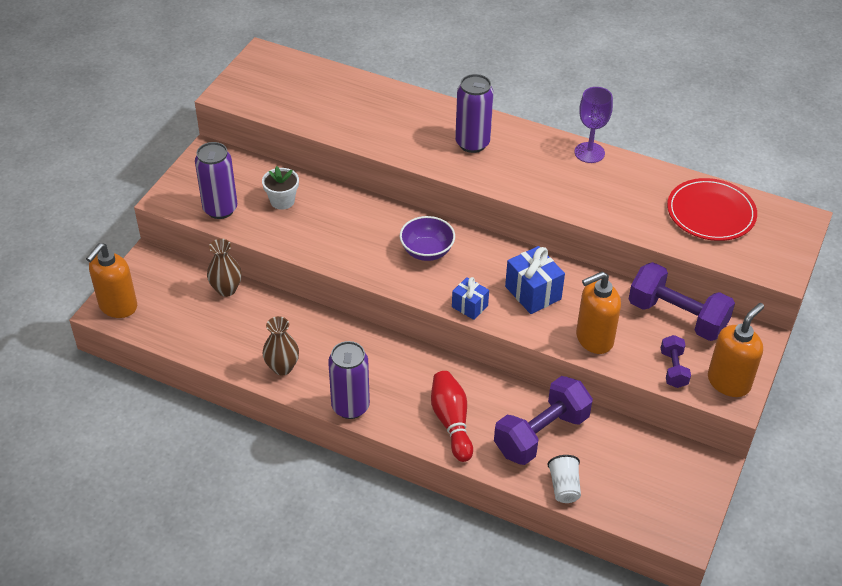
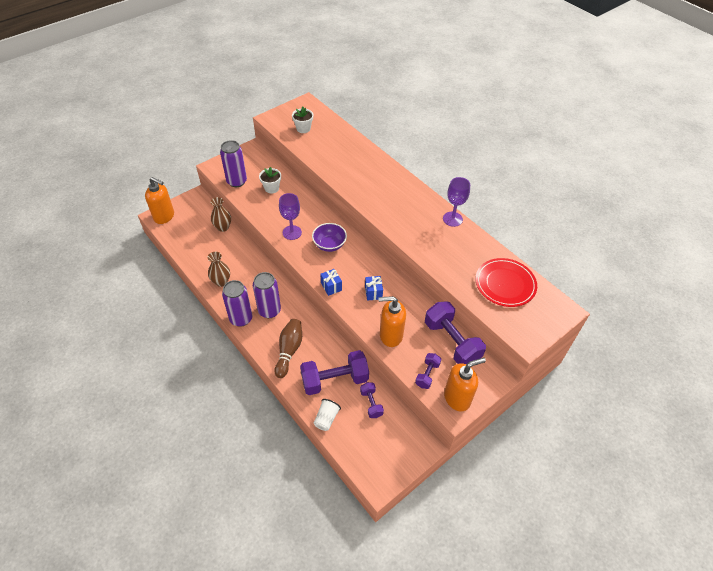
camera: 25 degrees right, 5 degrees up
(118, 306) = (164, 216): orange soap dispenser -> orange soap dispenser turned 120 degrees counterclockwise
(288, 94) = (303, 128): none -> white flower pot
(360, 253) = (292, 232): none -> purple goblet
(451, 422) = (289, 351): red bowling pin -> brown bowling pin
(472, 143) = (386, 190): purple can -> purple can (269, 310)
(533, 293) = (373, 292): blue gift -> blue gift, size x0.62
(610, 444) = (371, 403): none -> purple dumbbell

